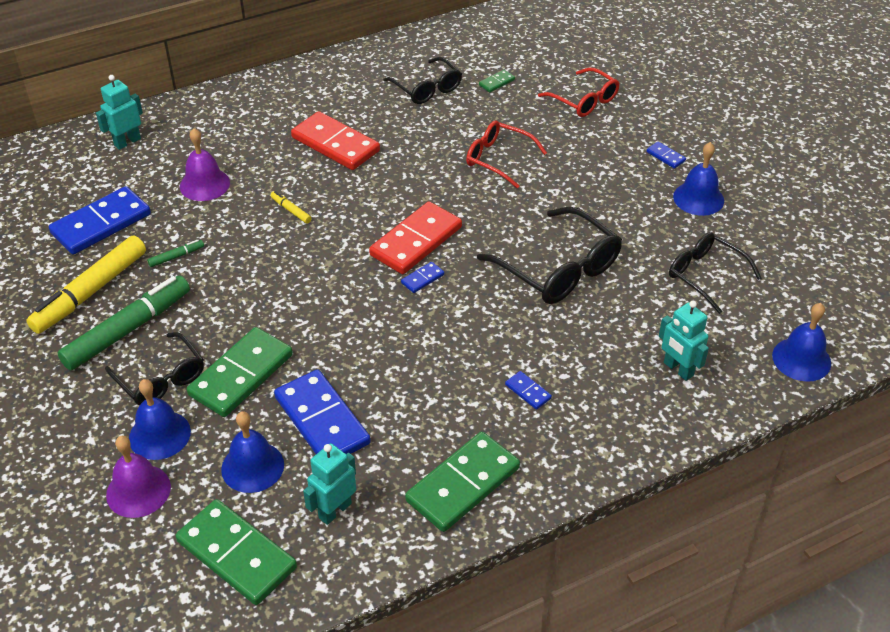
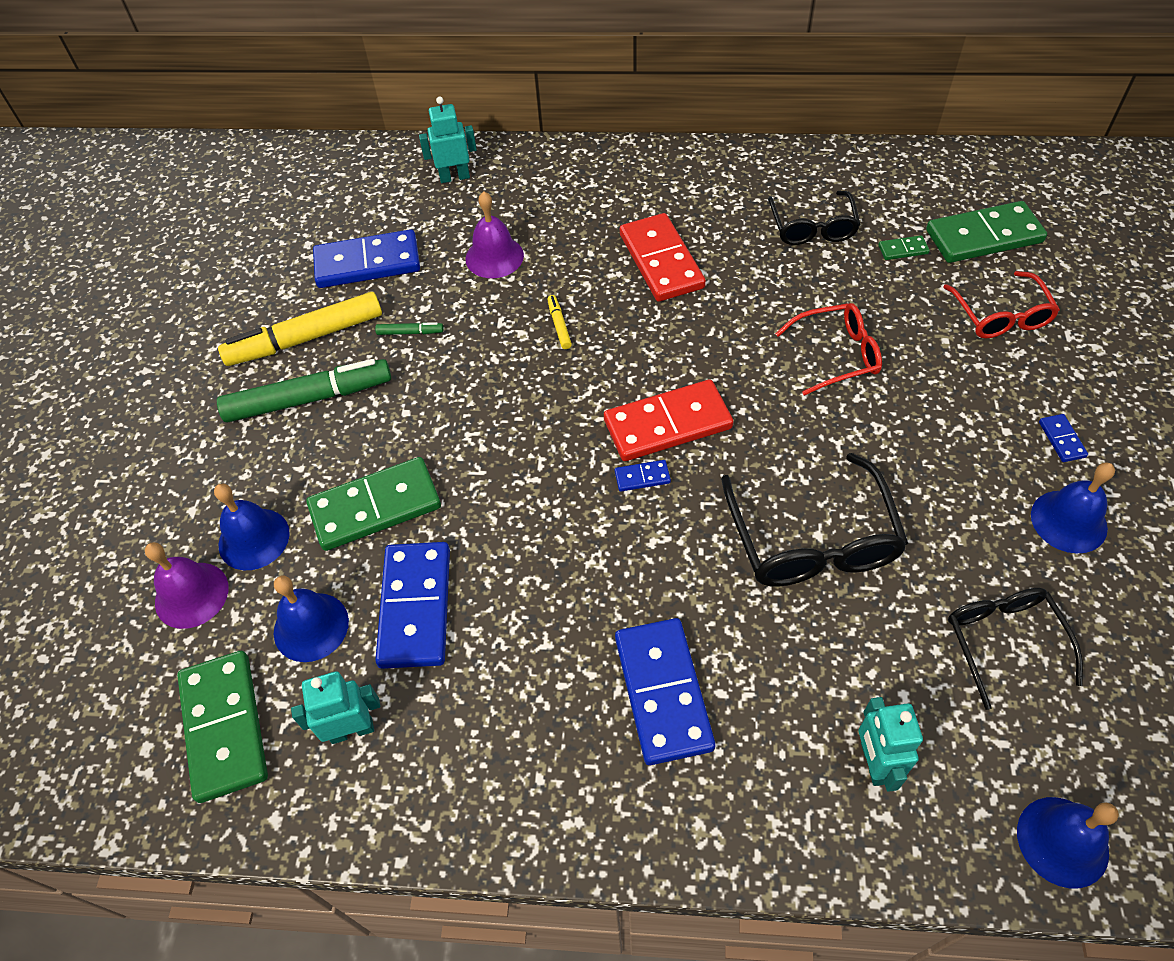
camera: 35 degrees right, 10 degrees up
(161, 379) = (299, 472): black glasses -> none
(463, 484) = (506, 778): green domino -> green domino (984, 236)
(498, 159) = (837, 354): red glasses -> red glasses turned 105 degrees clockwise
(528, 391) = (662, 692): blue domino -> blue domino, size x2.32

